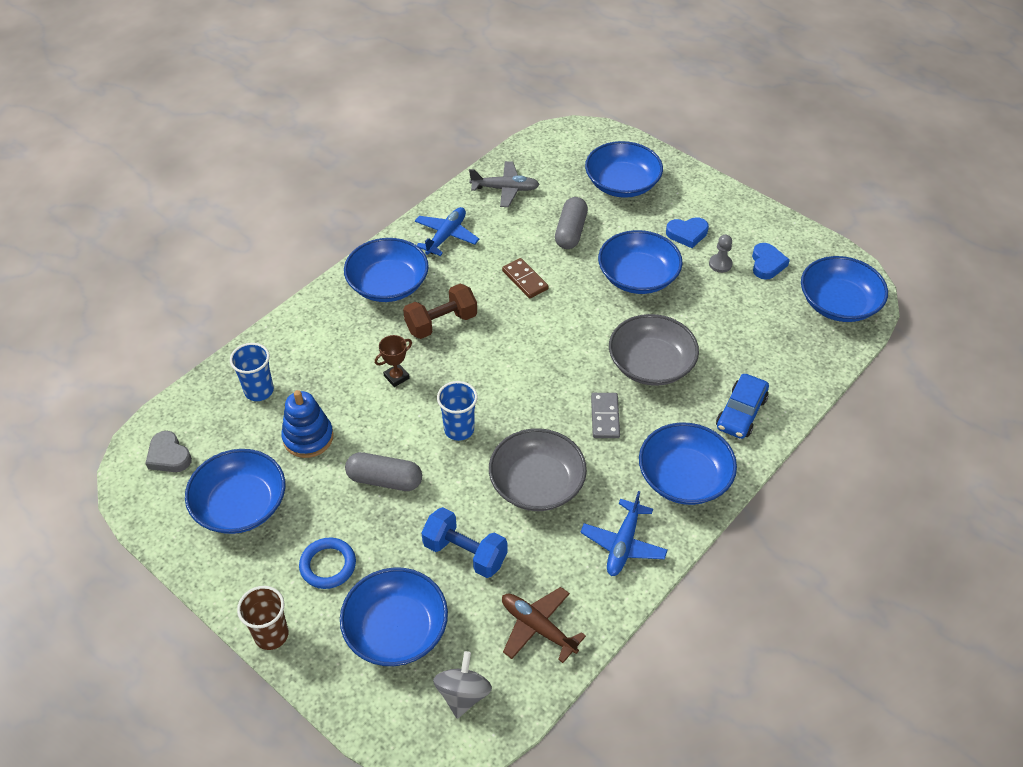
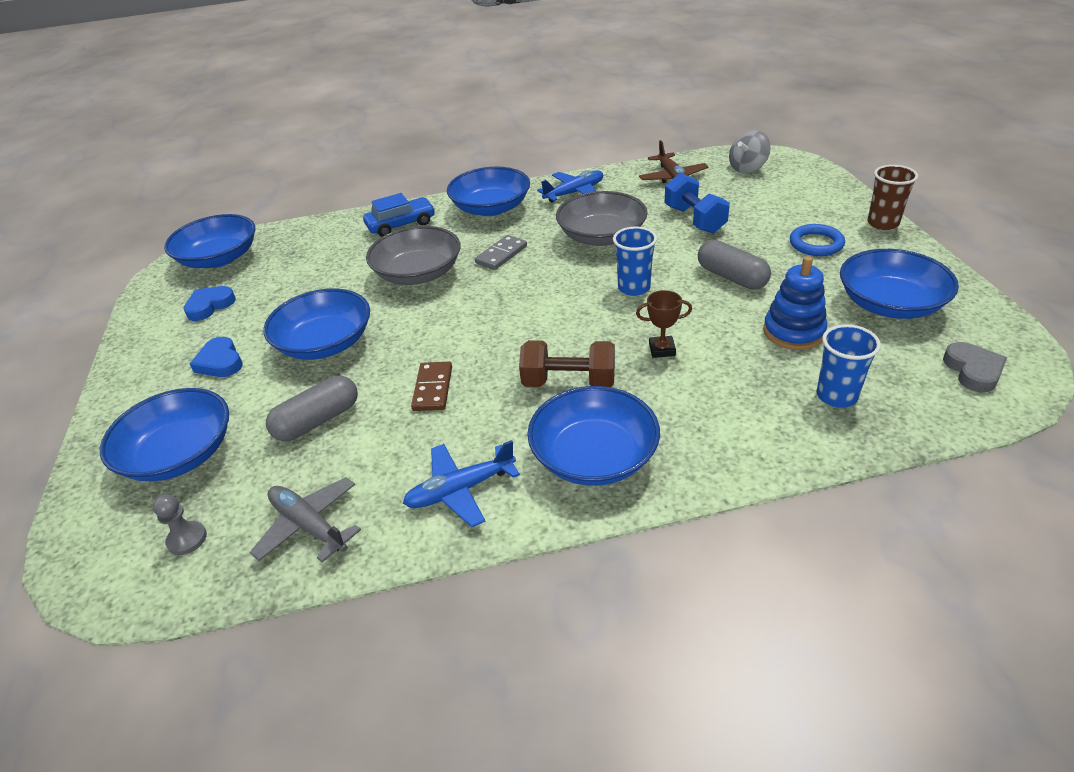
camera: 140 degrees left, 10 degrees down
(396, 629) = (777, 201): blue bowl -> none
(687, 234) = (220, 362): blue heart -> blue heart turned 150 degrees counterclockwise
(720, 264) = (243, 322): grey pawn -> grey pawn (187, 539)

